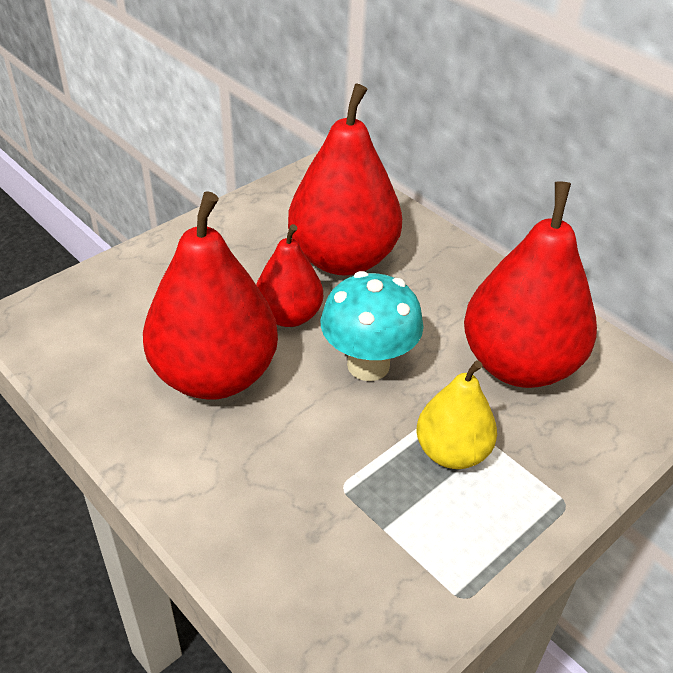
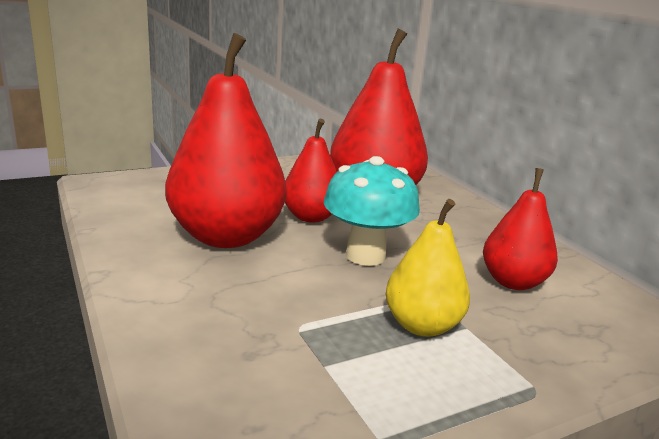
camera: 15 degrees right, 20 degrees down
(519, 364) = (513, 282): red pear -> red pear, size x0.57

